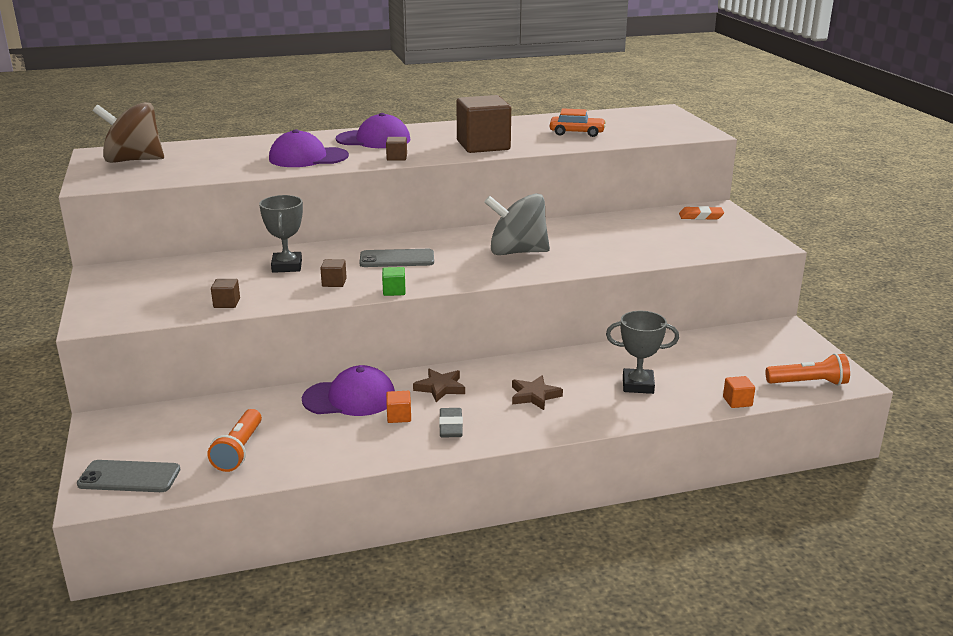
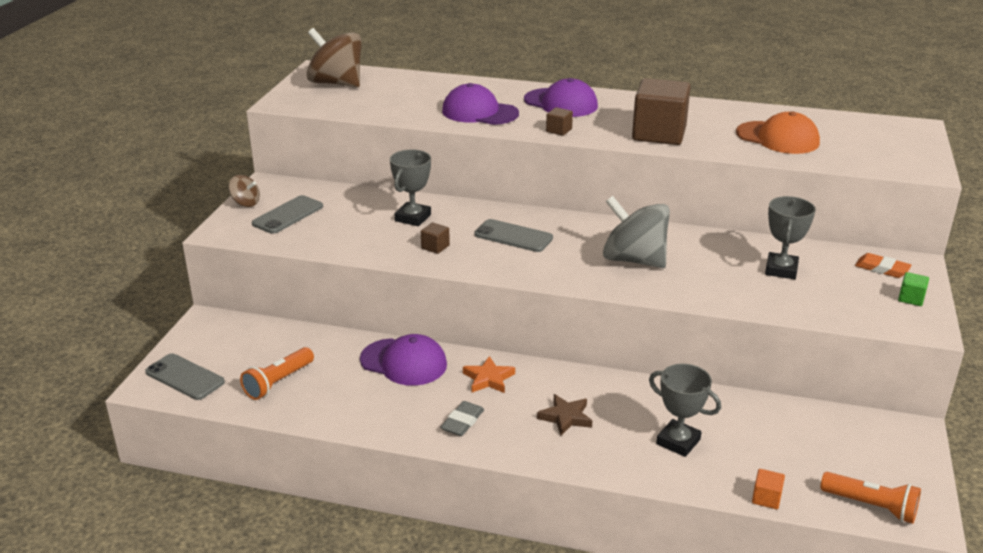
camera: 30 degrees right, 5 degrees up
(94, 292) = (246, 203): none -> brown spinning top
(154, 292) = (288, 215): none -> grey phone
(227, 303) = (331, 243): brown cube -> none
(394, 291) = (477, 271): green cube -> green cube (911, 298)
(399, 416) = (428, 395): orange cube -> none
(440, 388) = (488, 379): brown star -> orange star
(577, 133) = (777, 138): orange car -> orange cap
(634, 233) = (781, 270): none -> grey trophy

